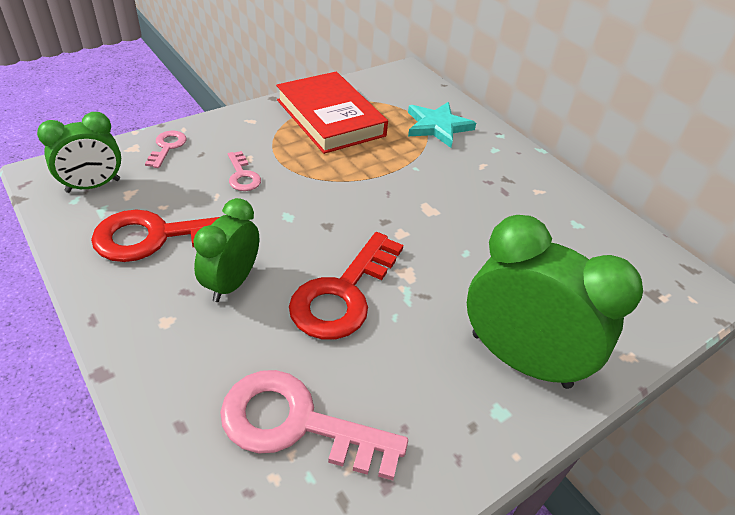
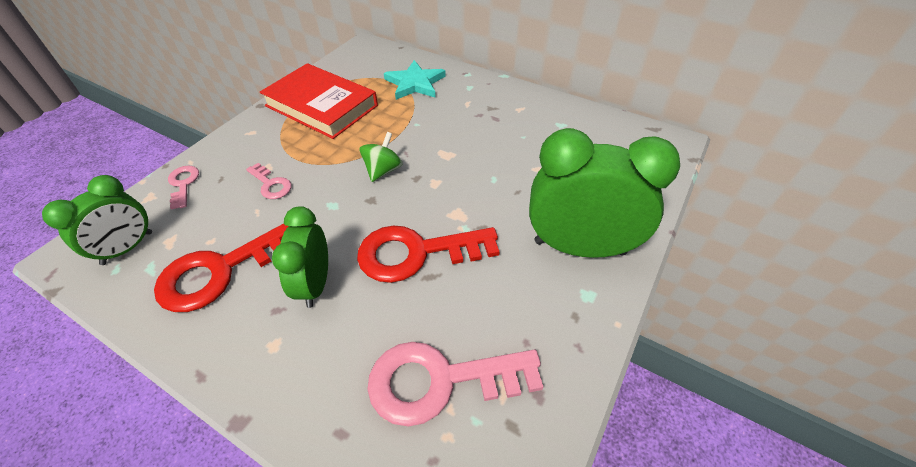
camera: 20 degrees left, 5 degrees up
(343, 294) = (416, 253): red key -> red key turned 75 degrees clockwise
(355, 201) = (383, 170): none -> green spinning top

